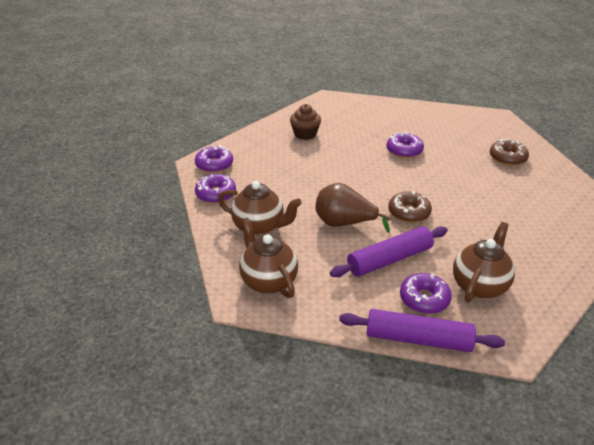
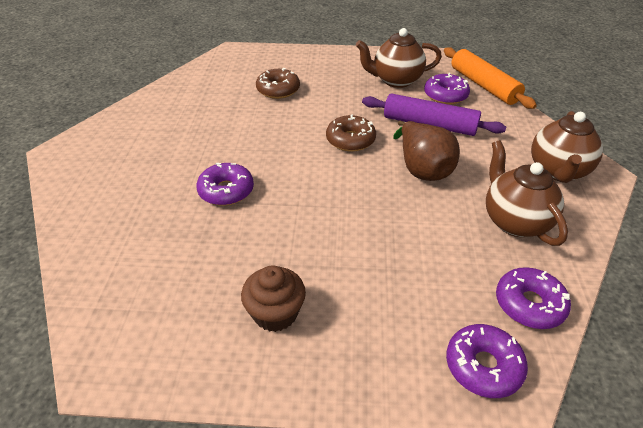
camera: 130 degrees left, 5 degrees up
(418, 339) = (484, 85): purple rolling pin -> orange rolling pin
(507, 158) = (172, 119): brown donut -> brown donut (278, 90)

